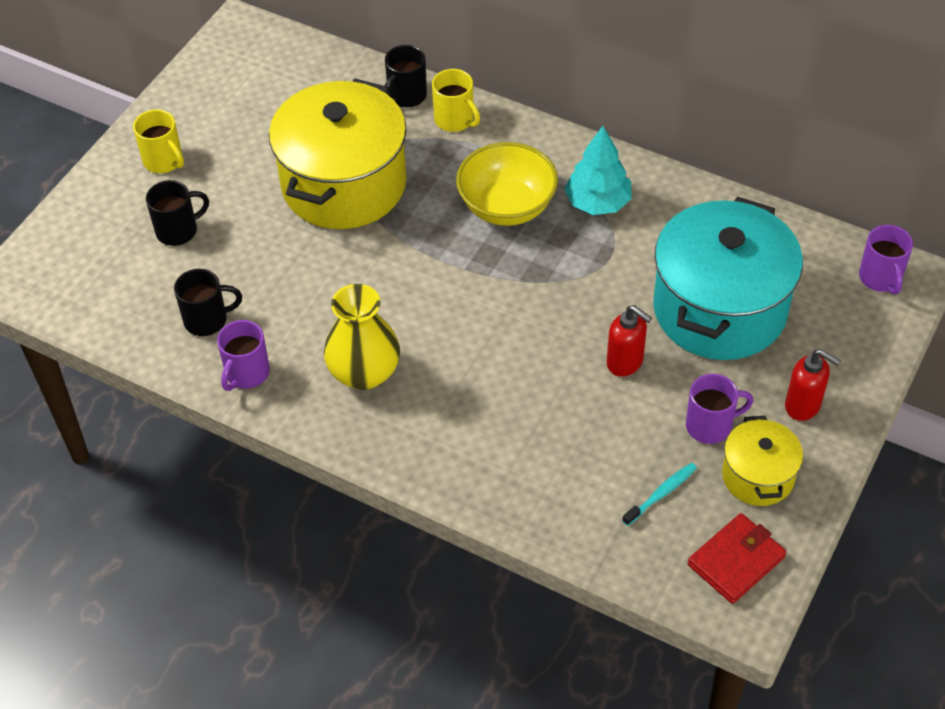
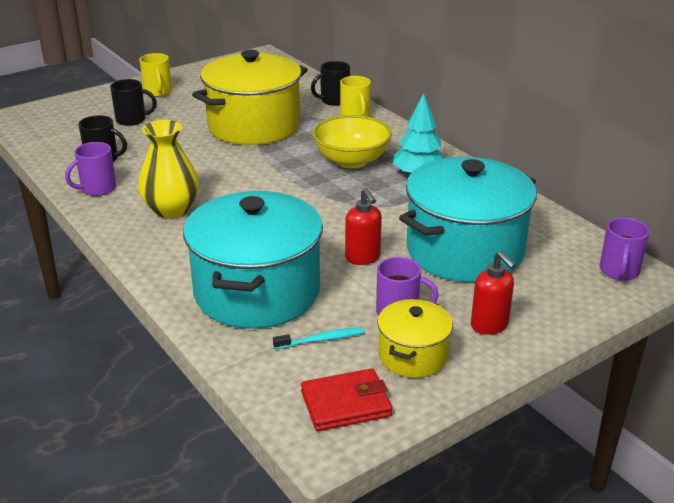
camera: 25 degrees right, 20 degrees down
(553, 458) = (257, 292): none -> turquoise pot

